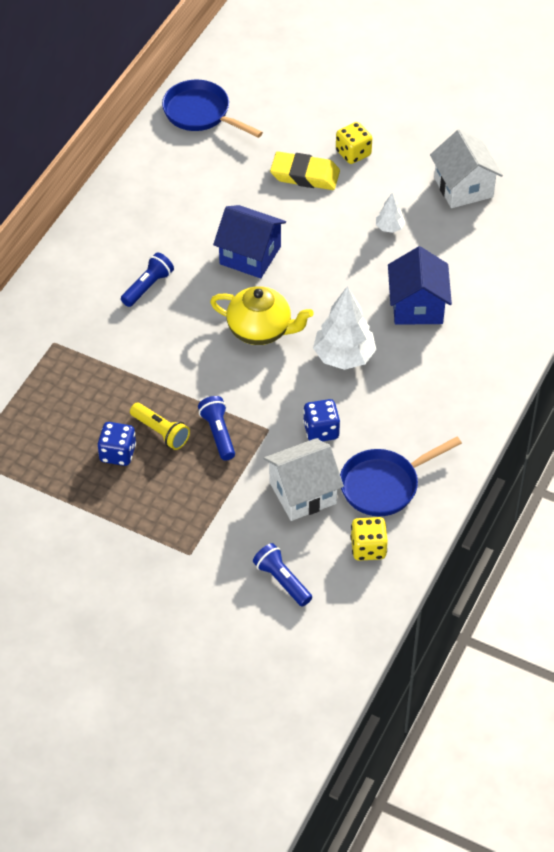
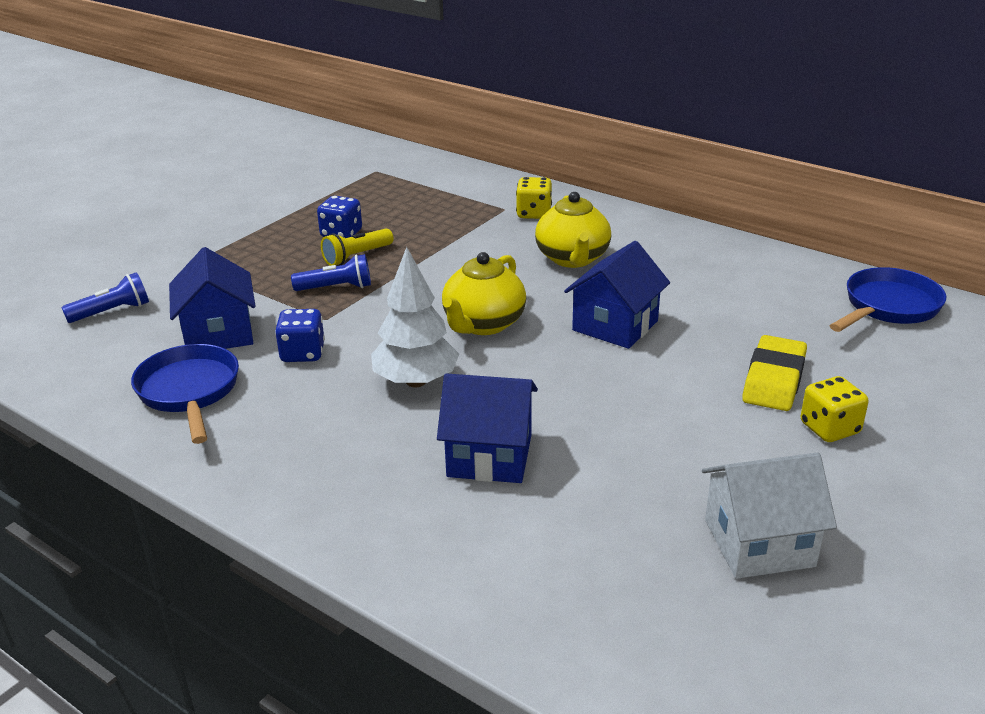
camera: 100 degrees right, 20 degrees down
(148, 286) = (572, 259): blue flashlight -> yellow teapot
(302, 493) = (218, 333): white house -> blue house
(368, 548) = (106, 371): yellow dice -> yellow dice (534, 214)
(389, 227) = (661, 447): white tree -> none

